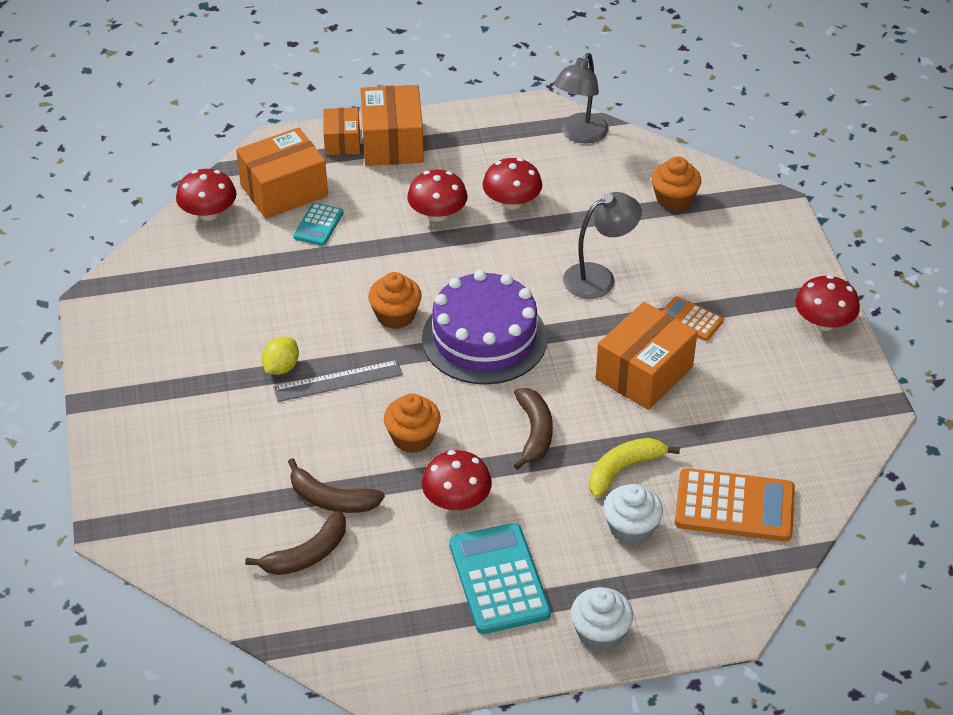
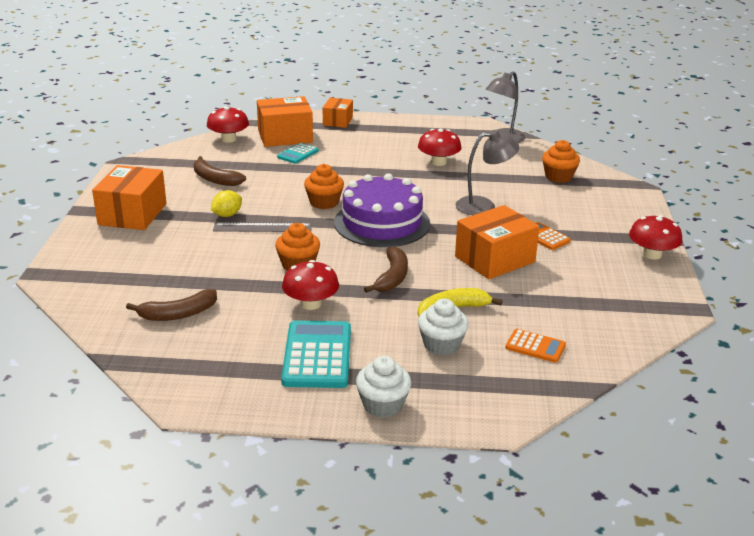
camera: 15 degrees right, 15 degrees down
(332, 499) = (217, 287): brown banana -> brown banana (215, 179)
(392, 143) = (371, 126): orange box -> orange box (132, 214)
(437, 214) = (383, 160): red mushroom -> none
(734, 506) = (535, 346): orange calculator -> orange calculator, size x0.54

